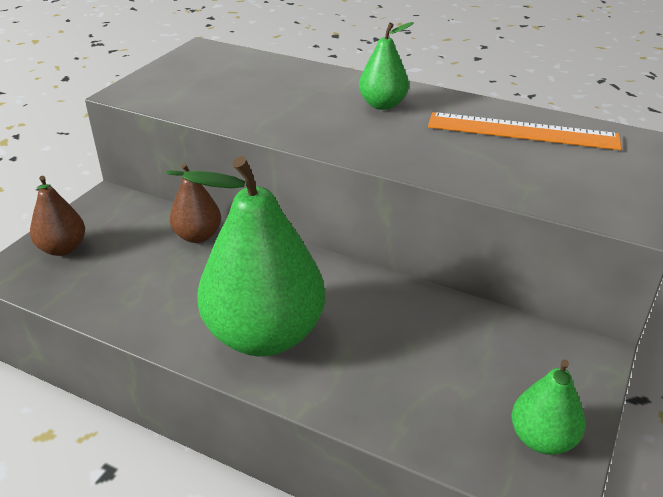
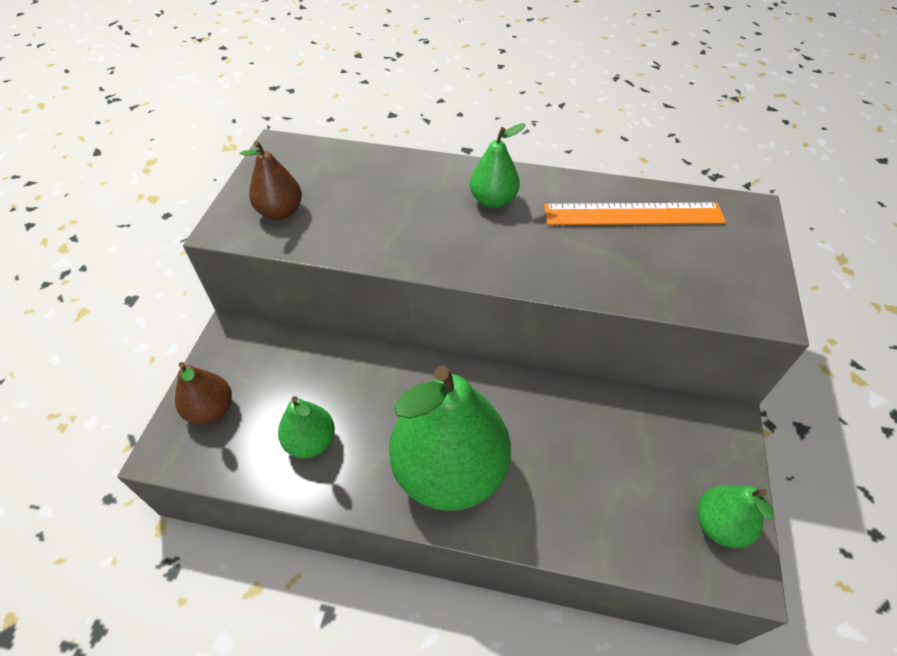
camera: 15 degrees left, 15 degrees up
(141, 288) = (311, 441): none -> green pear
(198, 236) = (341, 364): brown pear -> brown pear (280, 212)

